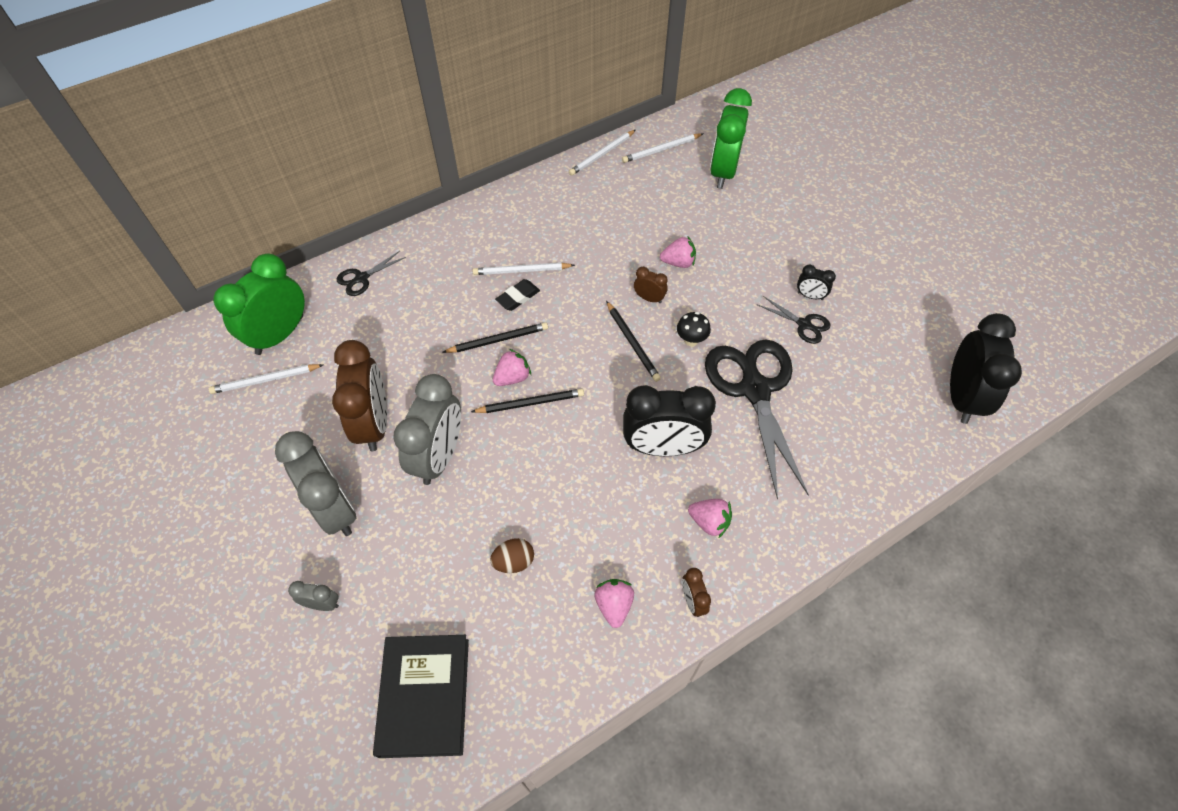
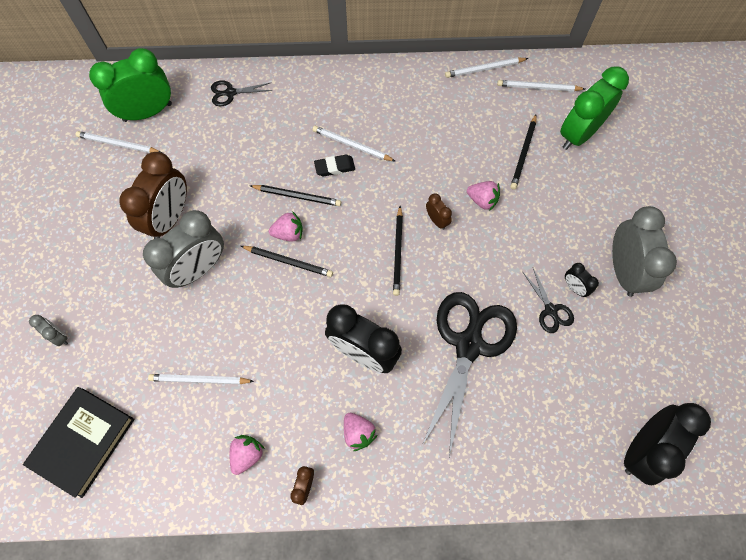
camera: 30 degrees right, 10 degrees up
(335, 509) = (106, 270): grey clock -> grey clock (623, 271)
(514, 561) = (199, 380): brown egg -> white pencil
(687, 208) = (523, 153): none -> black pencil
(691, 340) = (446, 275): black mushroom -> none

